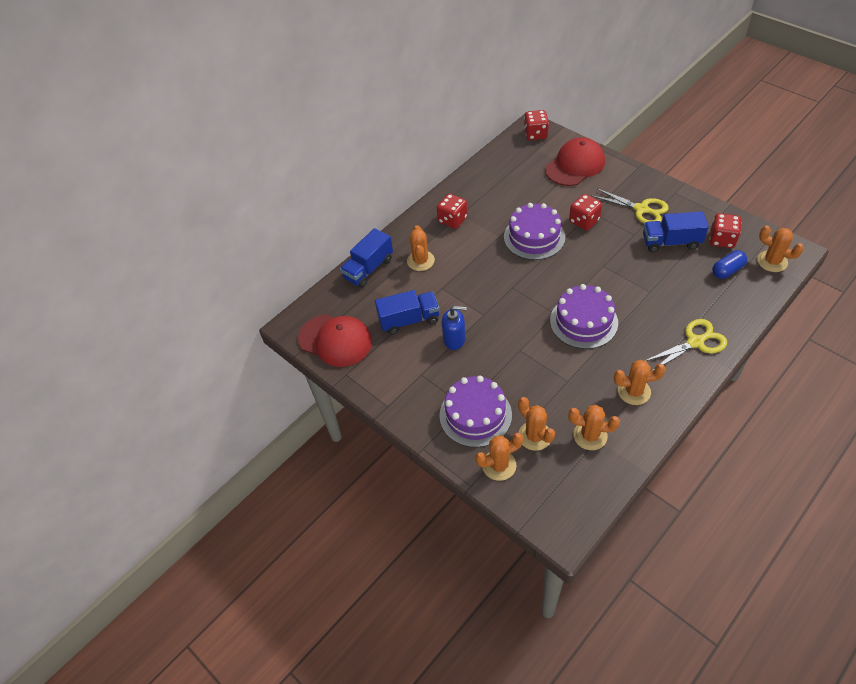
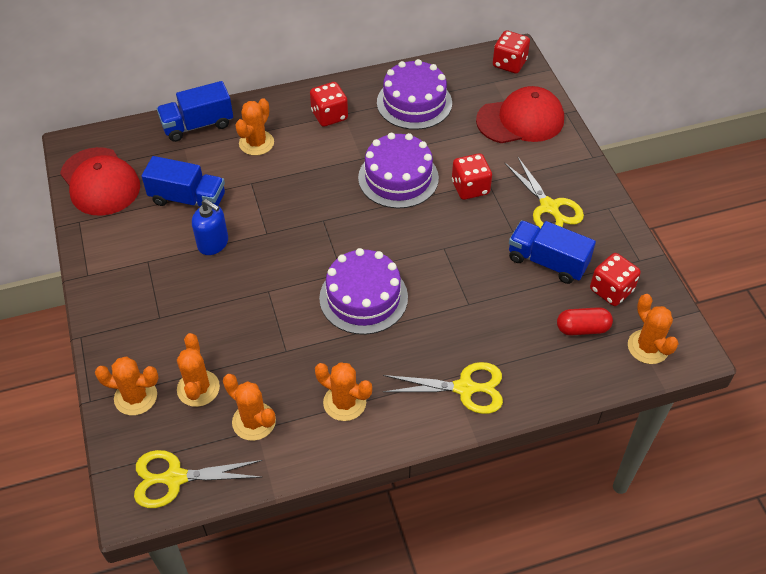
camera: 25 degrees right, 0 degrees up
(475, 415) = (161, 332): purple cake -> purple cake (414, 103)
(575, 500) = (175, 478): none -> yellow scissors
(727, 270) = (582, 328): blue capsule -> red capsule

